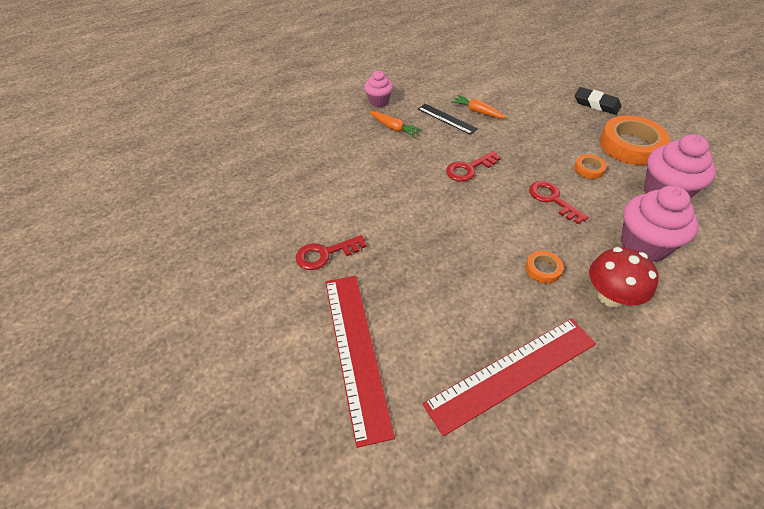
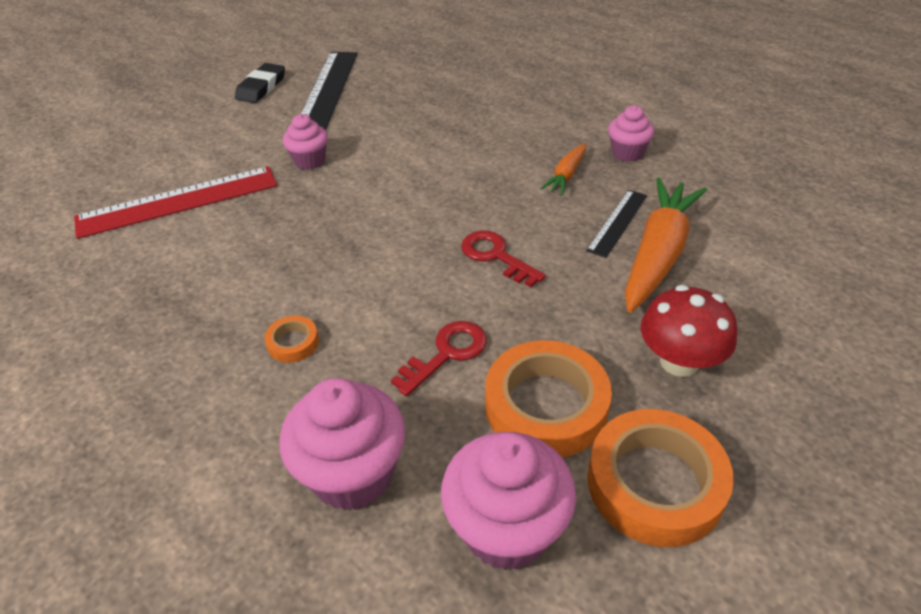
camera: 80 degrees right, 5 degrees down
(208, 237) = (327, 90): none -> black ruler
(325, 254) = (310, 161): red key -> pink cupcake
(477, 112) = (658, 254): orange carrot -> orange carrot, size x1.99
(512, 373) = (132, 317): red ruler -> none
(589, 169) = (546, 406): orange tape -> orange tape, size x2.17
(596, 104) = (792, 430): black eraser -> black eraser (261, 87)
(611, 296) = (241, 419): red mushroom -> red mushroom (679, 361)

